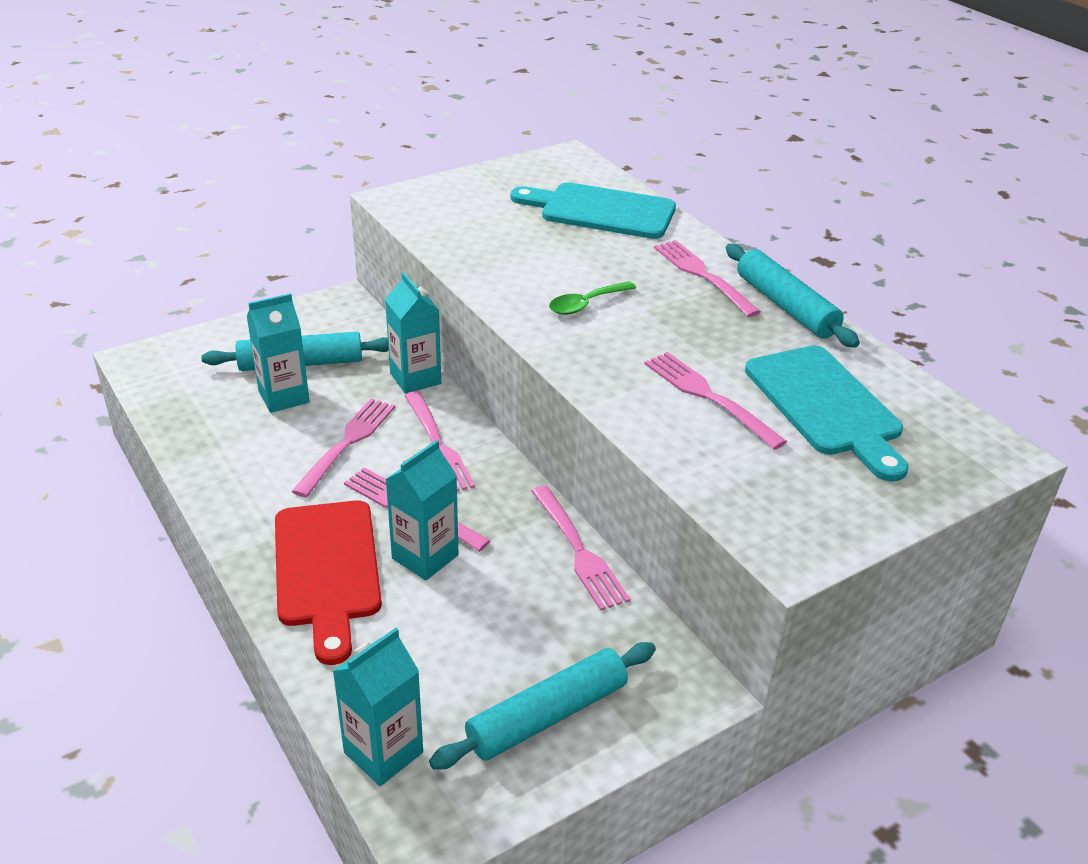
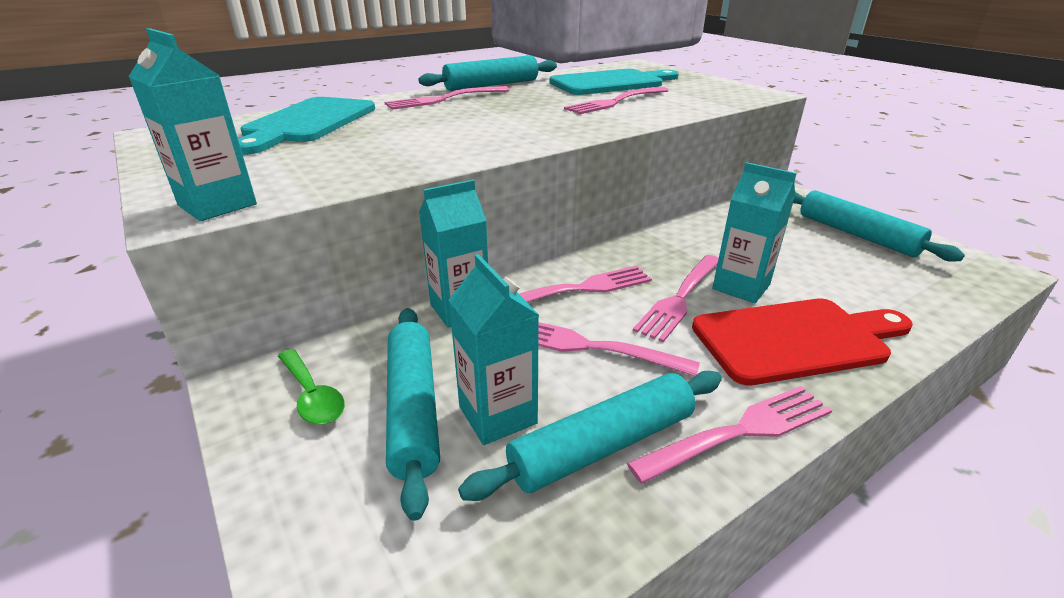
camera: 90 degrees left, 5 degrees down
(240, 439) = (602, 446): none -> turquoise rolling pin
(383, 752) = (959, 292): turquoise carton -> turquoise carton (217, 205)
(578, 550) = (691, 225): pink fork -> pink fork (739, 432)
(586, 304) = (490, 127): green spoon -> green spoon (312, 396)

